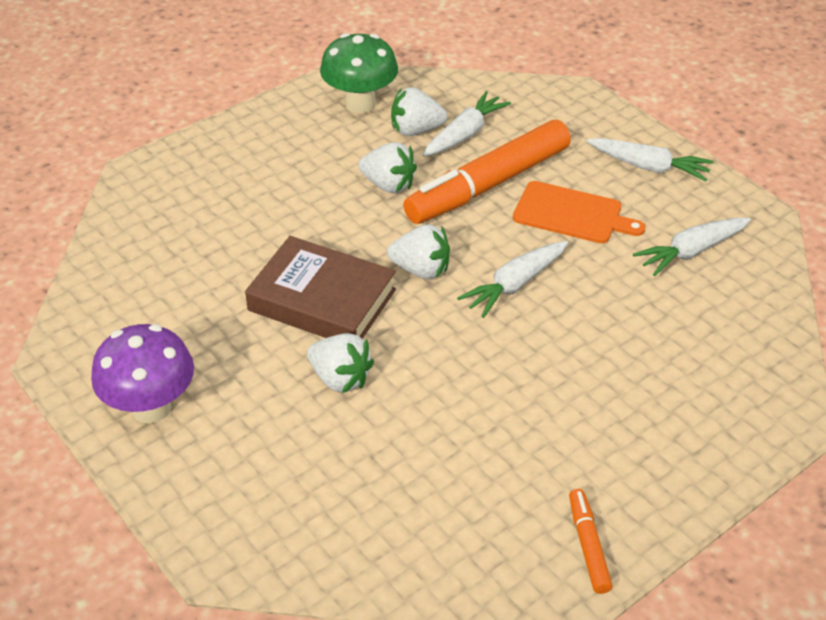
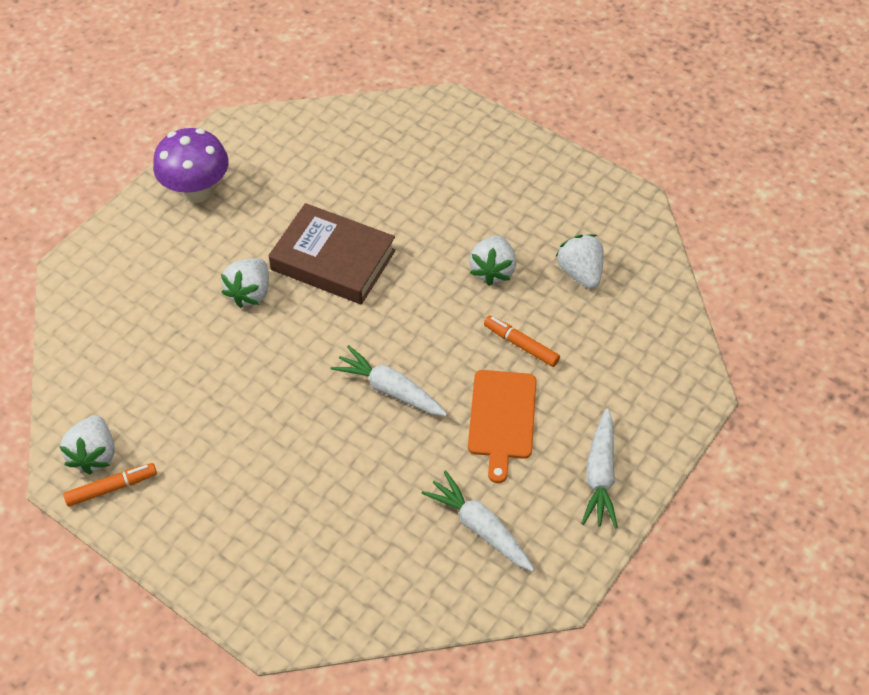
camera: 75 degrees right, 10 degrees up
(322, 300) = (333, 260): brown book -> brown book turned 75 degrees counterclockwise
(360, 104) = (602, 223): green mushroom -> none
(421, 270) = (389, 318): white strawberry -> white strawberry (94, 454)
(464, 134) = (590, 311): white carrot -> none
(489, 185) = (521, 345): orange marker -> orange marker, size x0.44

